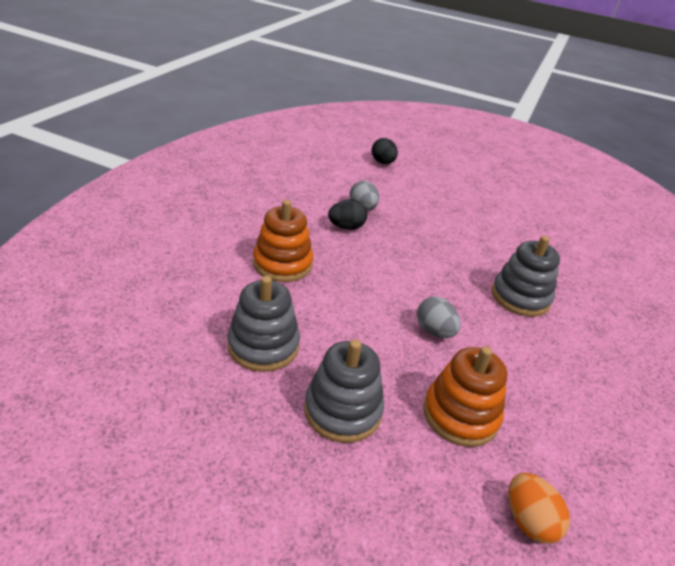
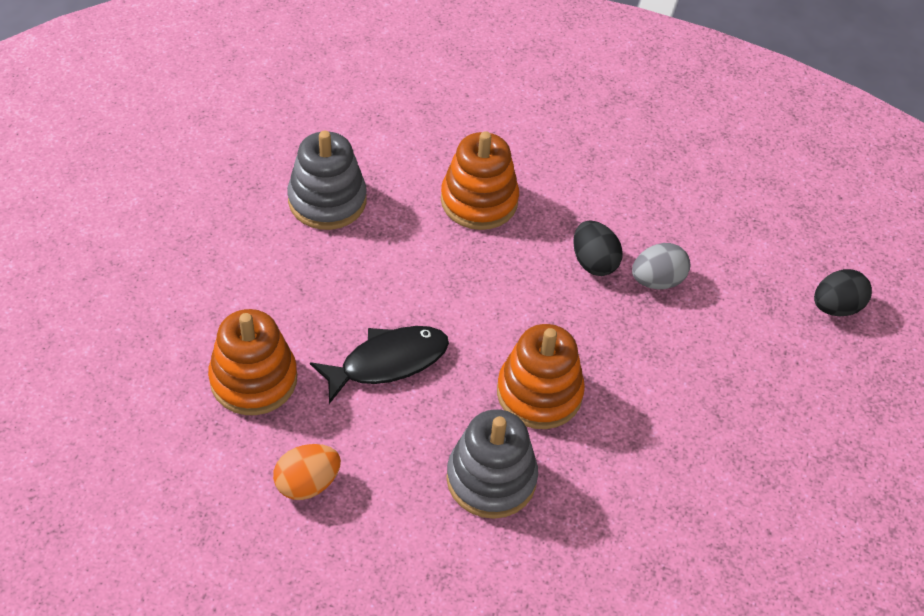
camera: 85 degrees right, 15 degrees up
(343, 410) = (246, 273): grey stacking toy -> none
(434, 331) = (387, 362): grey egg -> black fish
(451, 267) = (539, 393): none -> orange stacking toy
(528, 520) = (127, 426): orange egg -> orange egg (307, 483)

